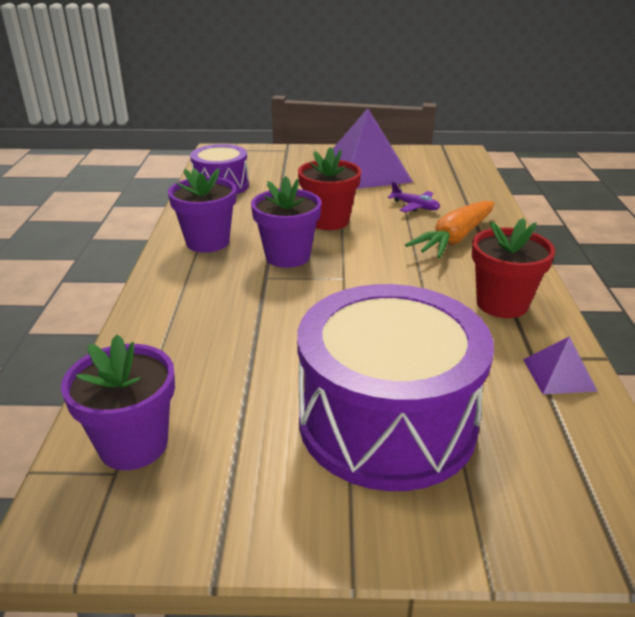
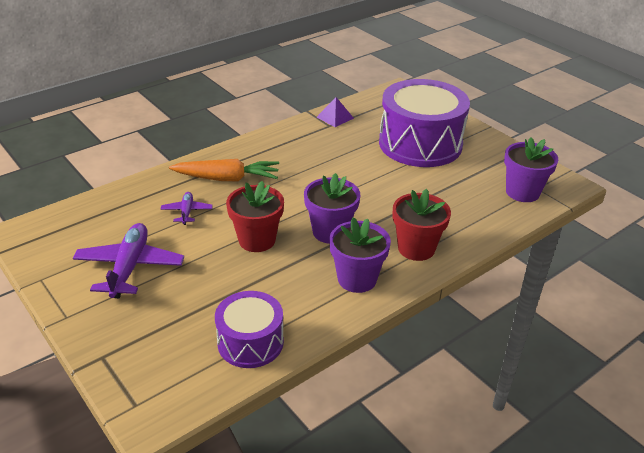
camera: 130 degrees left, 5 degrees up
(365, 172) = (130, 267): purple pyramid -> purple plane
(502, 304) = (292, 143): red flower pot -> red flower pot (416, 248)

